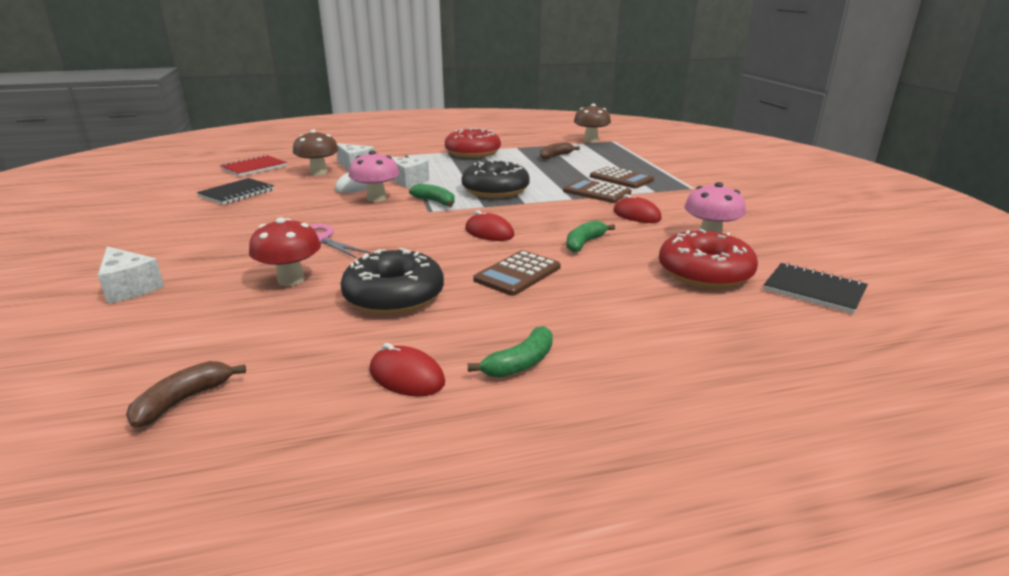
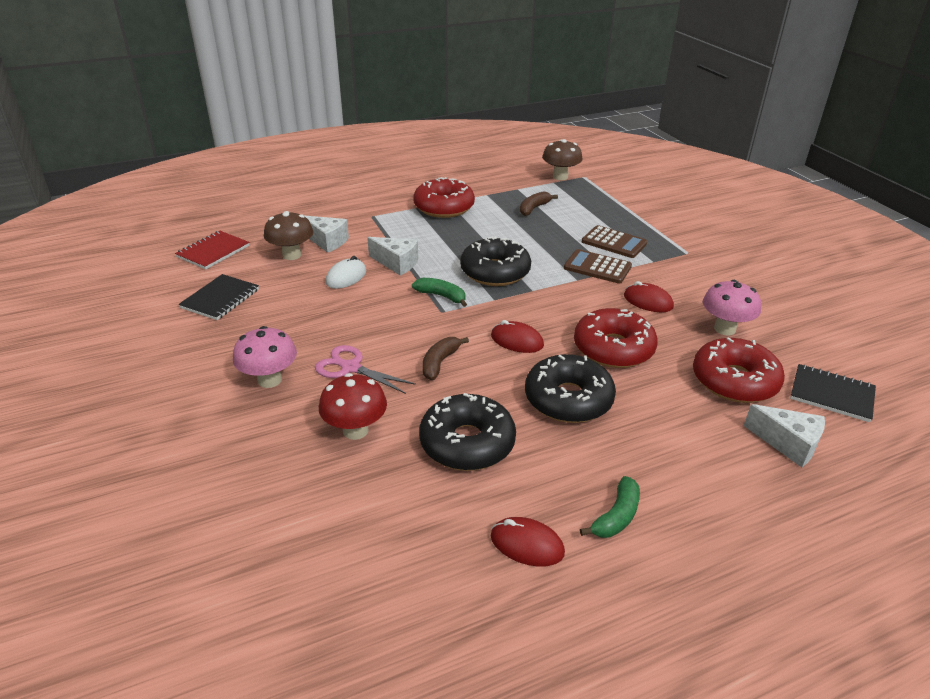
camera: 10 degrees left, 10 degrees up
(129, 288) = (198, 460): white cheese -> white cheese (788, 444)
(183, 401) = (345, 599): brown banana -> brown banana (439, 363)
(376, 198) = (377, 295): pink mushroom -> pink mushroom (269, 380)
(517, 274) = (568, 399): brown calculator -> black donut
(584, 243) = (613, 348): green banana -> red donut

